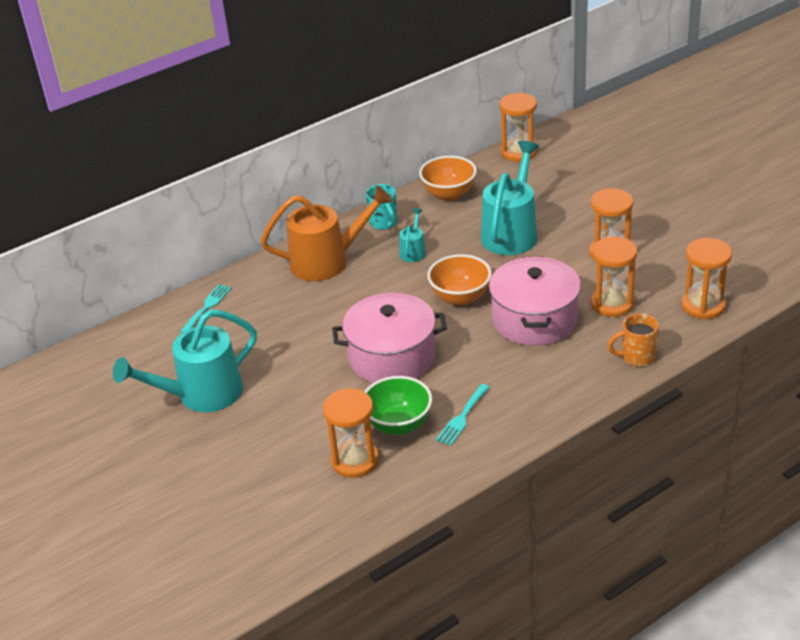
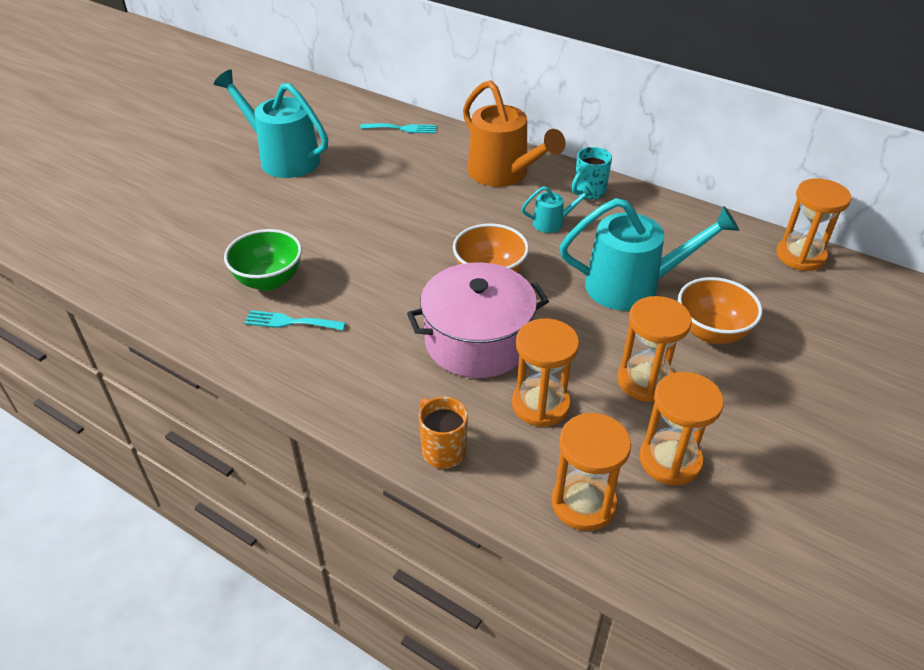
camera: 65 degrees right, 5 degrees up
(355, 460) = (212, 265): orange hourglass -> orange hourglass (670, 460)
(392, 357) = (371, 251): pink pot -> none
(449, 194) = (672, 222): orange bowl -> orange bowl (711, 332)

